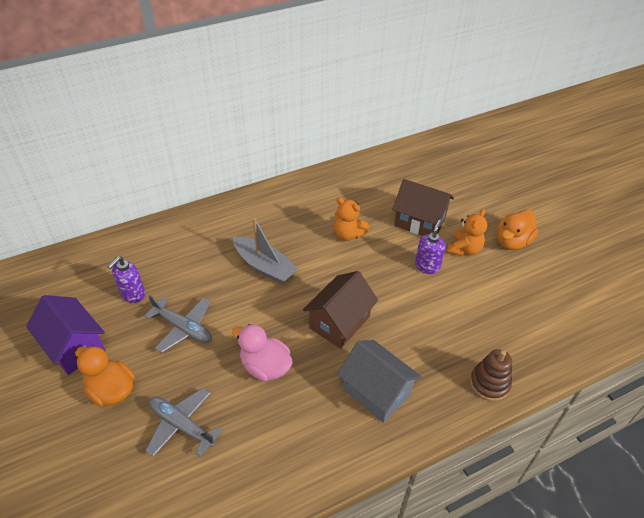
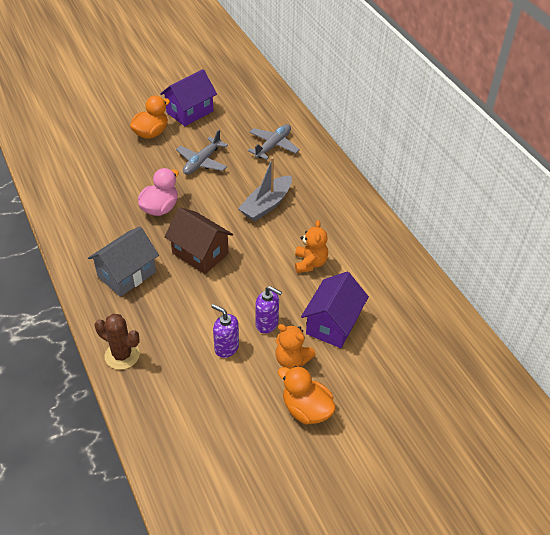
camera: 90 degrees right, 0 degrees up
(132, 294) = (236, 133): purple soap dispenser -> purple soap dispenser (226, 347)
(181, 425) = (117, 168): grey plane -> grey plane (273, 146)
(348, 234) = (310, 263): orange teddy bear -> orange teddy bear turned 150 degrees clockwise
(419, 222) = (333, 324): brown house -> purple house
(489, 383) = (122, 355): brown stacking toy -> brown cactus

